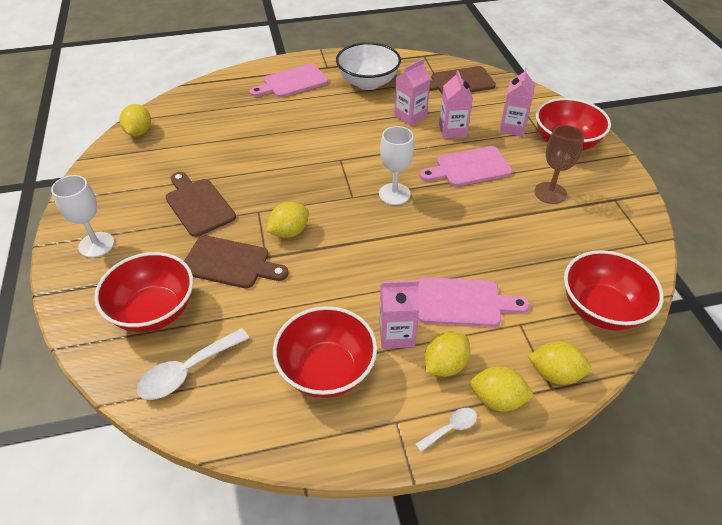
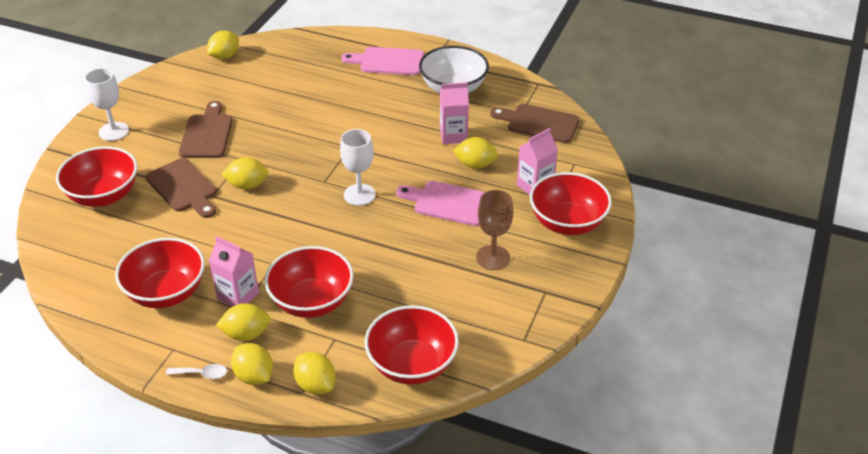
camera: 35 degrees right, 5 degrees down
(187, 371) = (84, 245): white spoon -> none
(452, 131) = (475, 165): pink carton -> yellow lemon
(463, 303) = (312, 301): pink cutting board -> red bowl

